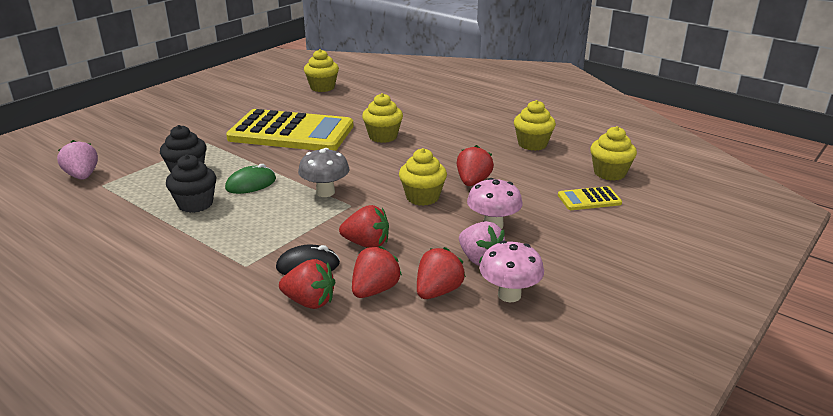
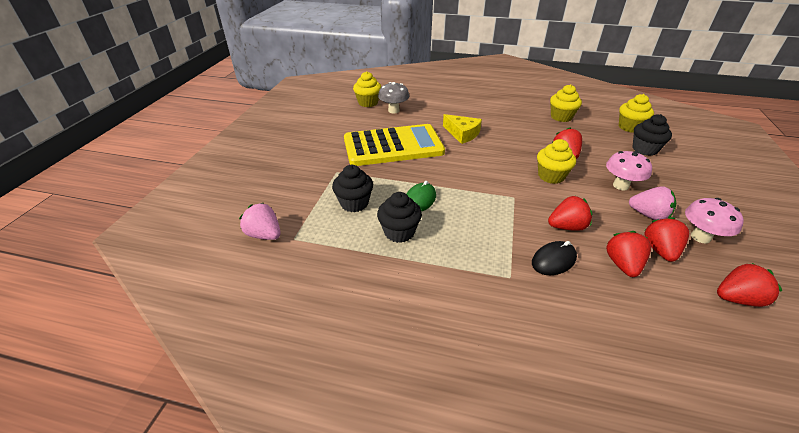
camera: 25 degrees left, 10 degrees up
(310, 302) = (596, 292): red strawberry -> red strawberry (737, 298)
(325, 192) = (483, 191): grey mushroom -> grey mushroom (393, 110)
(383, 136) = (462, 134): yellow cupcake -> yellow cheese
(589, 199) = (644, 149): yellow calculator -> black cupcake

